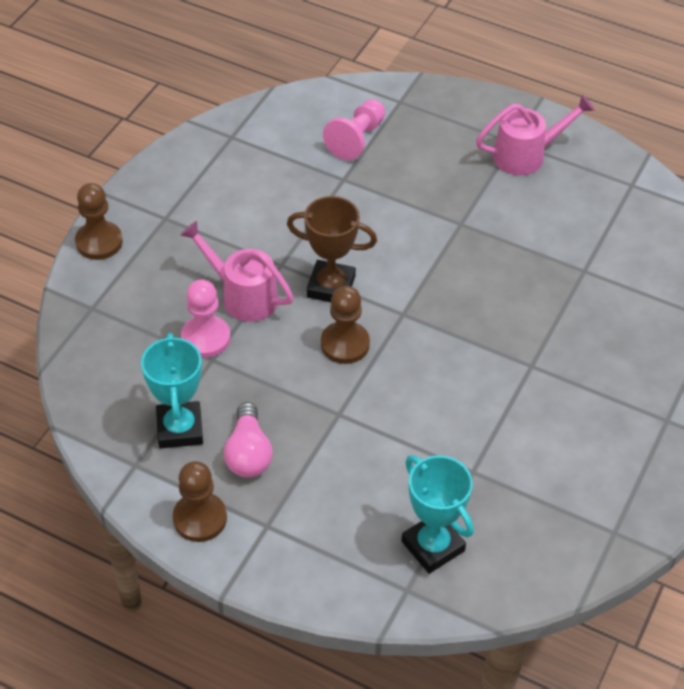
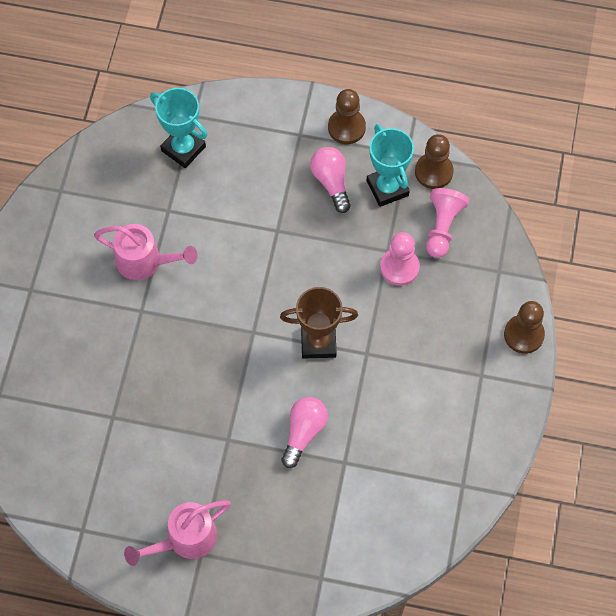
camera: 165 degrees right, 15 degrees up
(242, 295) = (386, 314): pink watering can -> pink watering can (145, 262)
(345, 344) = (290, 291): brown pawn -> brown pawn (433, 172)
(356, 139) = (347, 515): pink pawn -> pink pawn (442, 227)
(377, 211) = (304, 432): none -> pink light bulb

